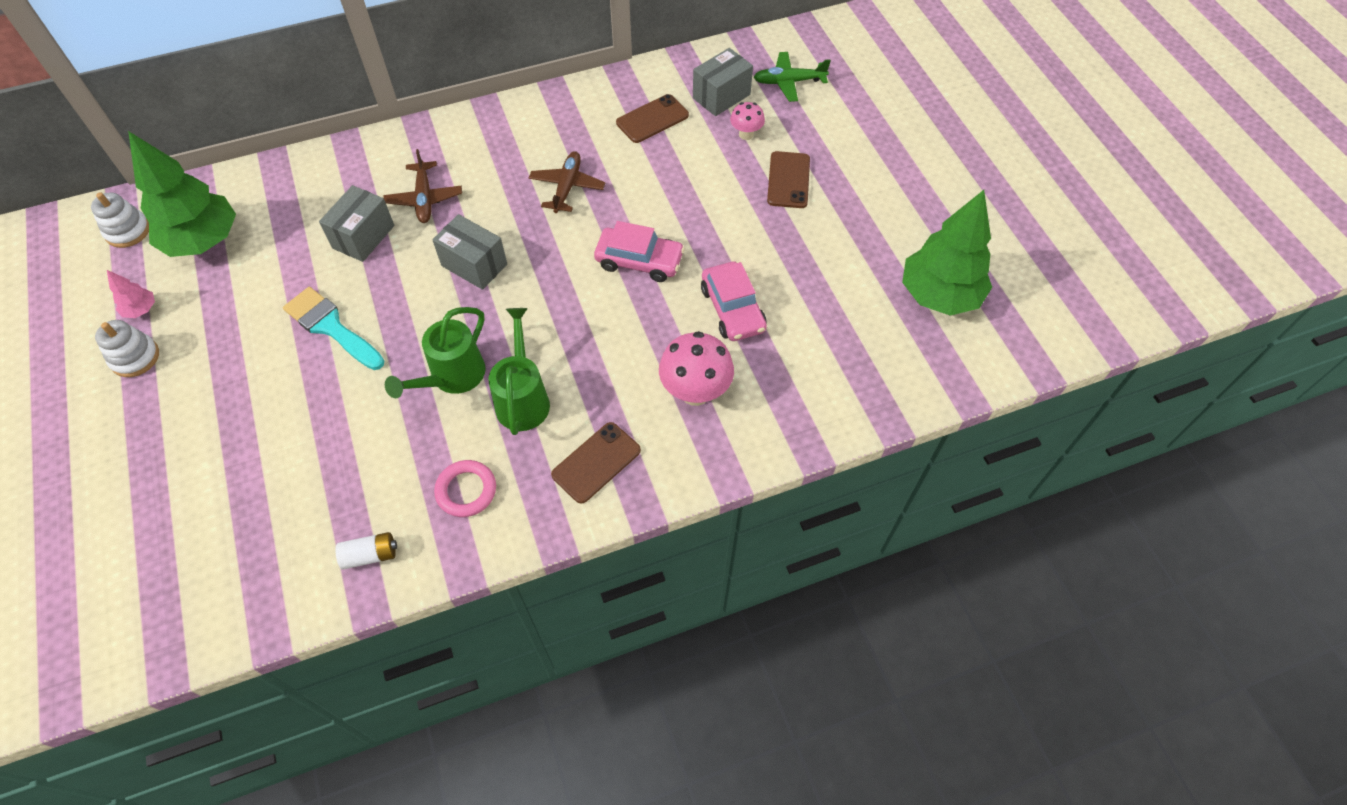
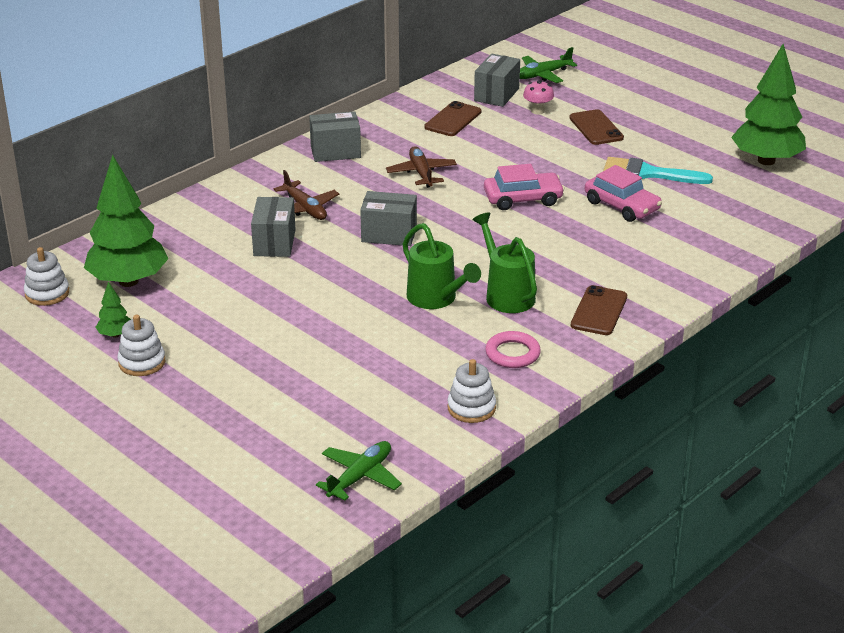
camera: 25 degrees left, 25 degrees down
(141, 310) = (115, 335): pink tree -> green tree
(200, 608) = (360, 476): none -> green plane
(331, 327) = (302, 299): turquoise brush -> turquoise brush (648, 173)
(370, 555) = (471, 408): white battery -> white stacking toy
(452, 377) = (436, 299): green watering can -> green watering can turned 45 degrees counterclockwise
(509, 128) = (335, 152): none -> grey box
(695, 392) = (637, 255): pink mushroom -> none

